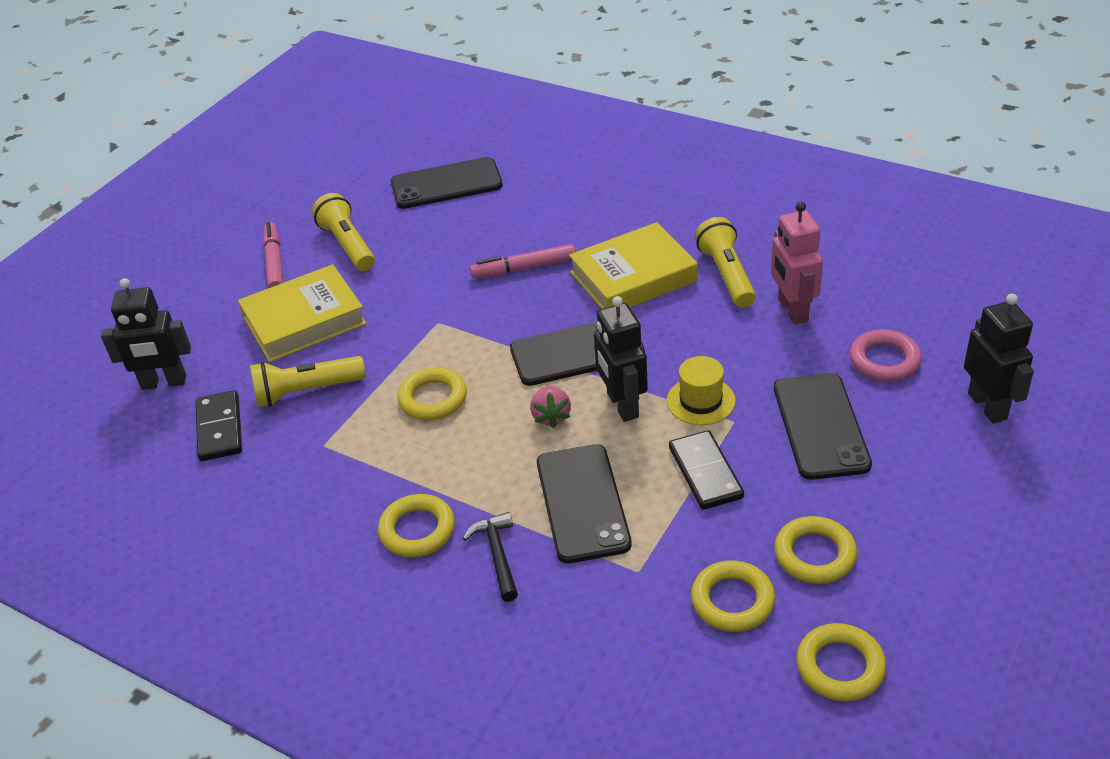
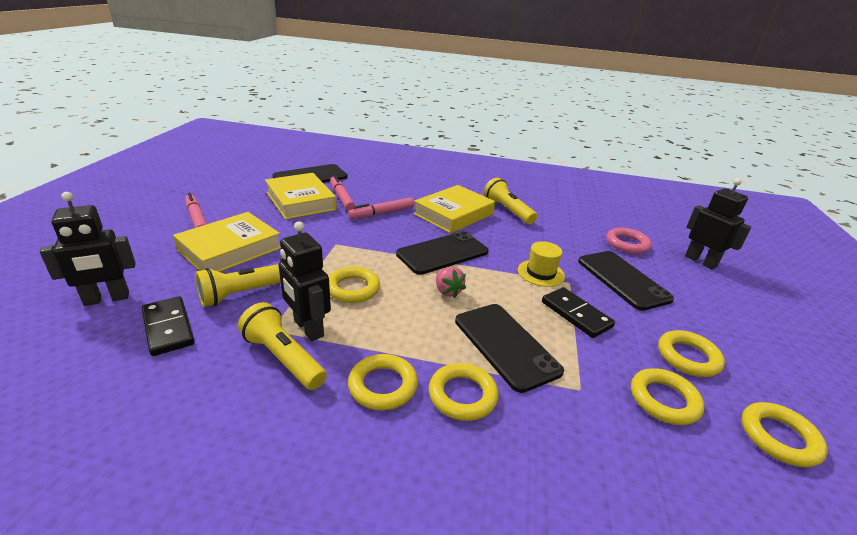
camera: 25 degrees left, 10 degrees down
(348, 245) = (252, 207): yellow flashlight -> yellow flashlight (283, 358)
(416, 236) = (300, 201): none -> yellow book
(477, 232) = (342, 197): none -> pink marker
(497, 555) = (462, 395): black hammer -> yellow ring
(622, 405) = (492, 280): black robot -> black robot (308, 328)
(792, 310) = (557, 224): pink robot -> none

